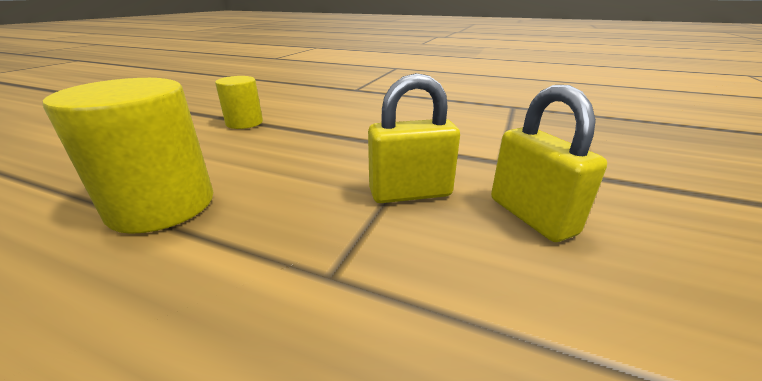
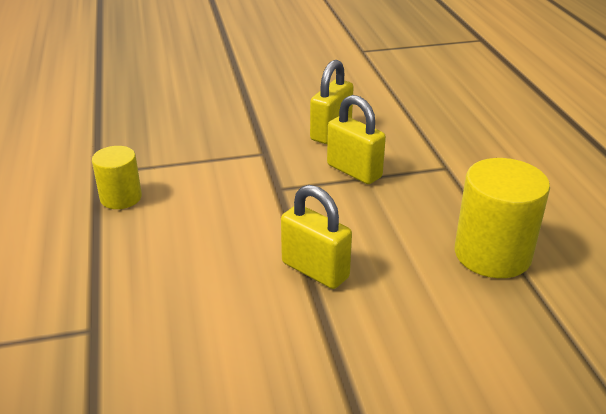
camera: 125 degrees left, 5 degrees up
(244, 123) = (339, 337): yellow cylinder -> yellow cylinder (121, 198)
(304, 132) = (315, 270): none -> yellow padlock

